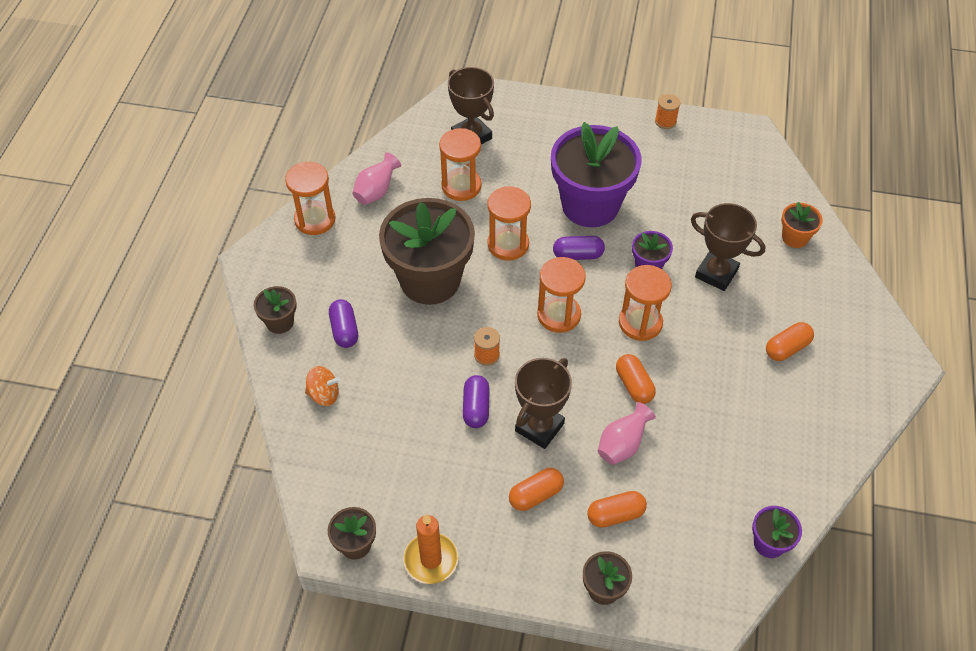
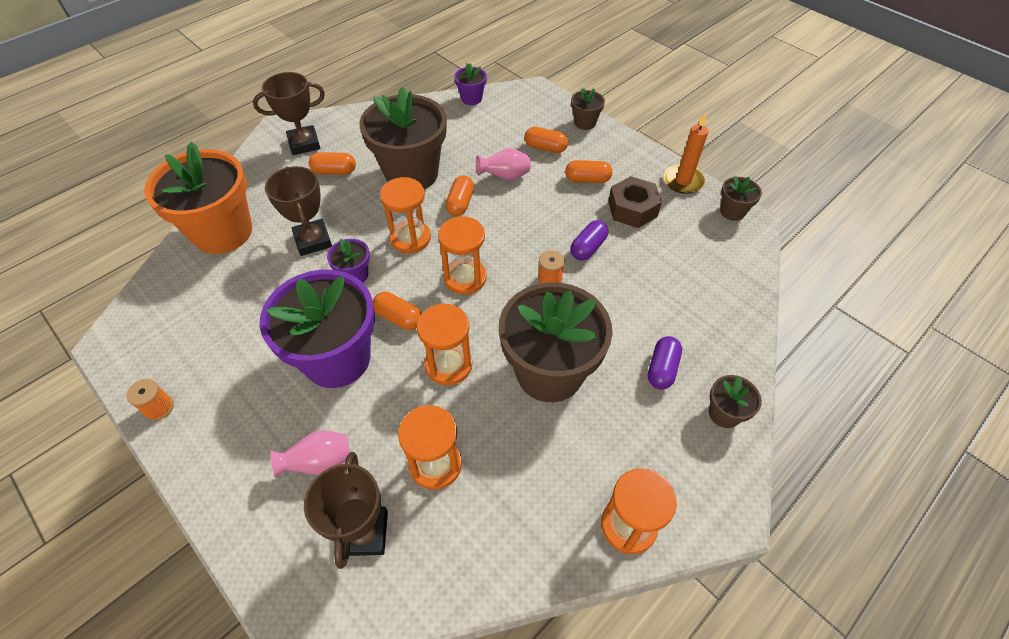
camera: 145 degrees left, 0 degrees up
(324, 394) = (709, 321): orange spinning top -> none
(376, 191) = (533, 521): pink vase -> pink vase (320, 462)
(463, 482) = (632, 209): none -> brown nut
(539, 427) = (551, 213): brown trophy -> brown trophy (304, 144)
(578, 255) = (399, 318): purple capsule -> orange capsule
(714, 390) = (411, 174): none -> brown flower pot
(795, 238) = (223, 232): orange flower pot -> orange flower pot, size x2.26

